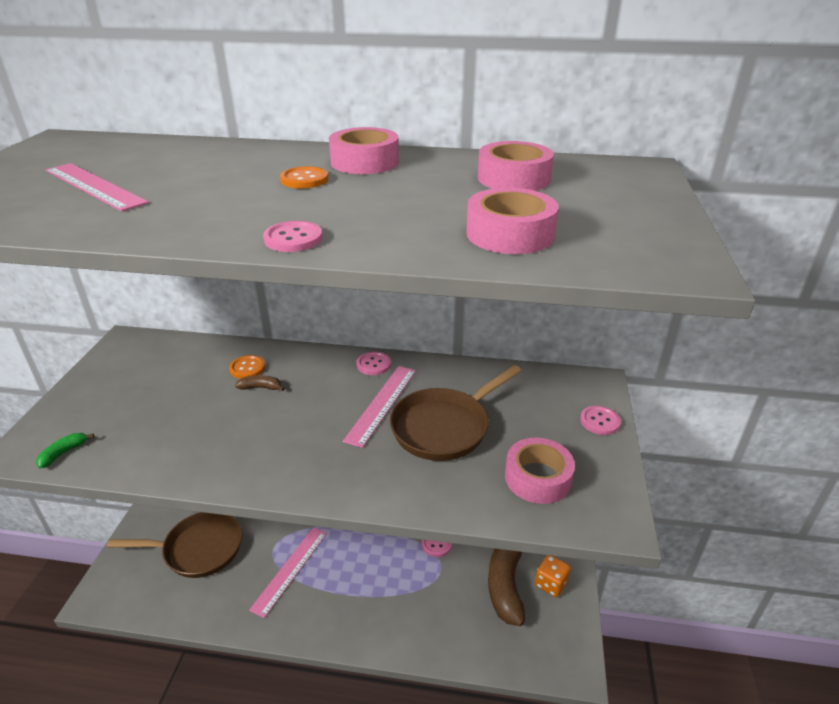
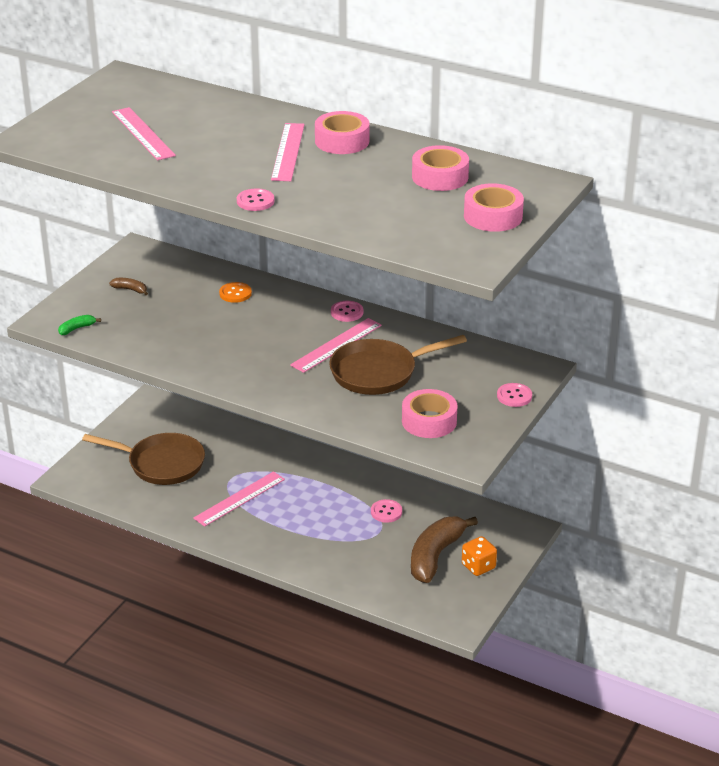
camera: 20 degrees right, 0 degrees up
(261, 387) = (241, 312): brown banana -> brown banana (130, 290)
(304, 179) = (288, 152): orange button -> pink ruler
(510, 234) = (392, 222): pink tape -> pink tape (493, 216)

